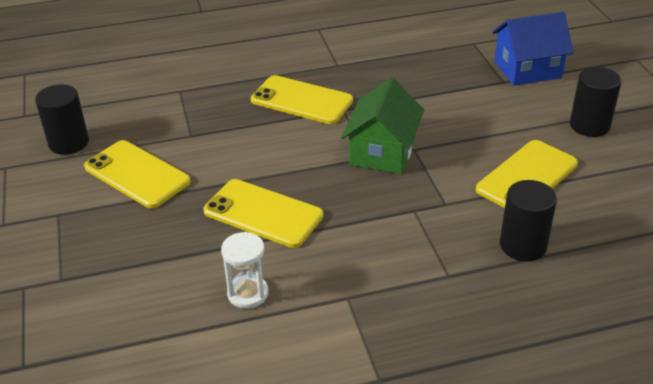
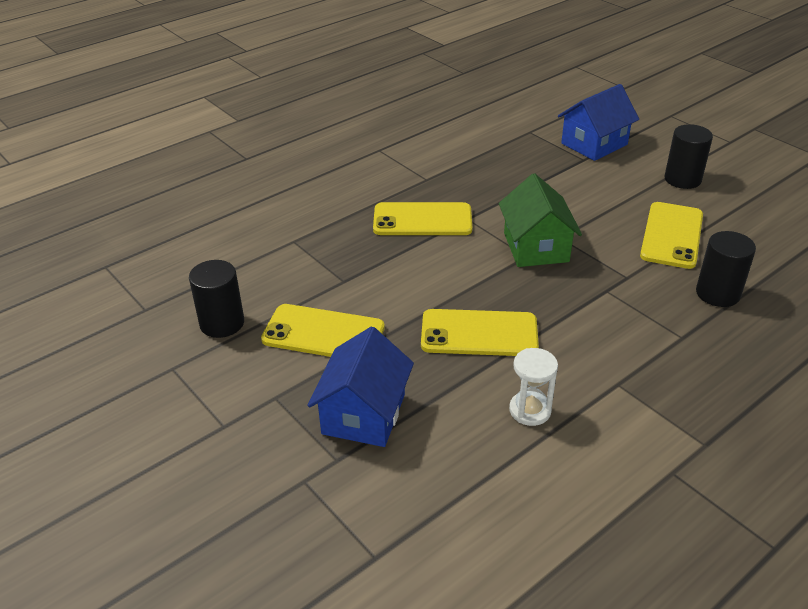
camera: 25 degrees left, 0 degrees up
(111, 250) = (363, 414): none -> blue house

